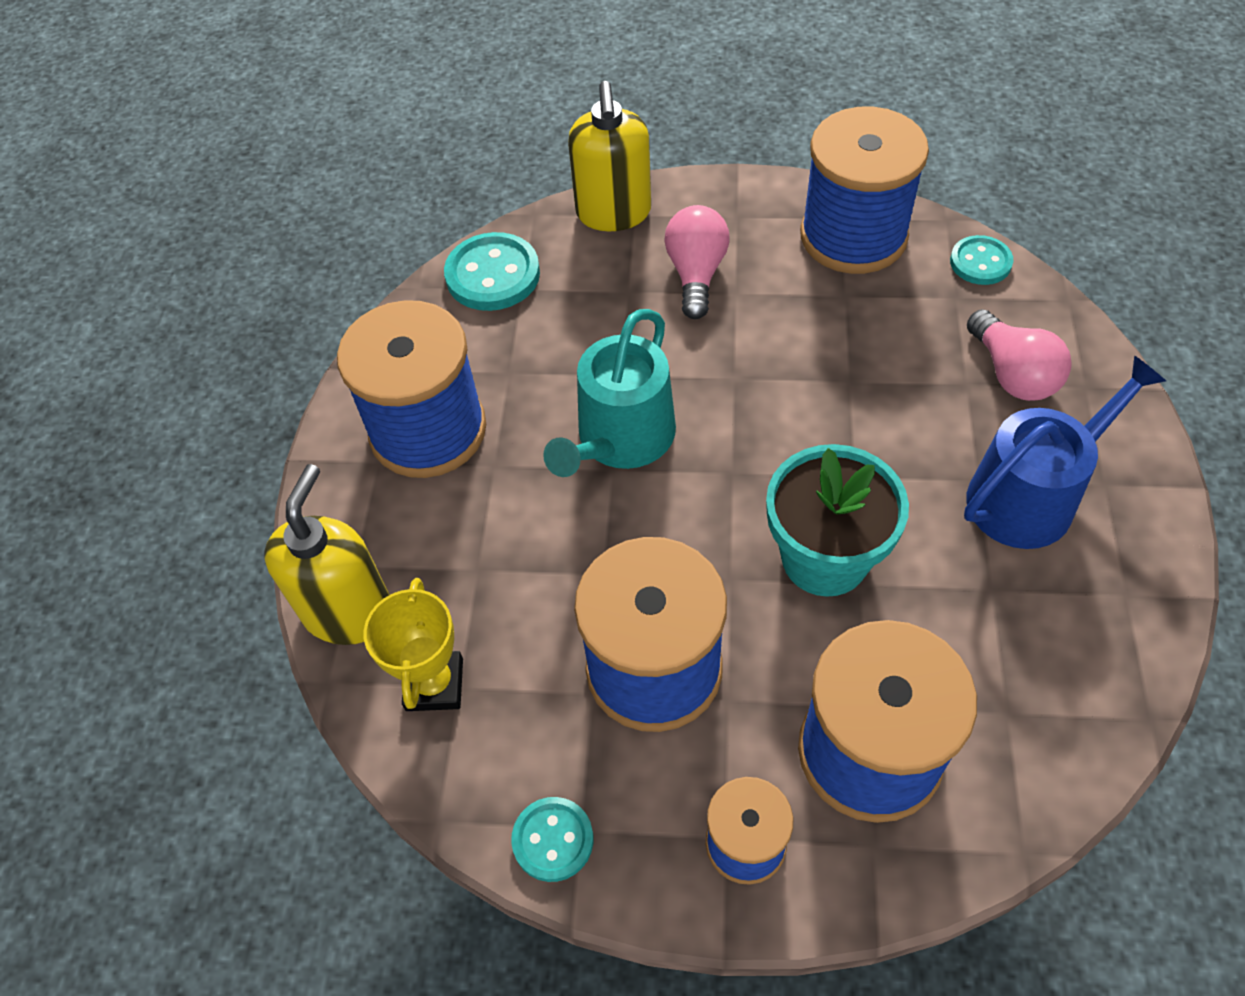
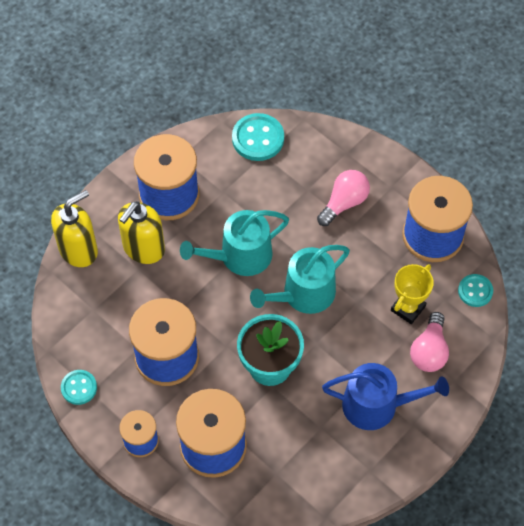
camera: 35 degrees right, 5 degrees up
(434, 684) = (86, 302): yellow trophy -> yellow trophy (408, 308)
(613, 213) = (338, 144): yellow soap dispenser -> yellow soap dispenser (143, 248)
(766, 425) = (303, 294): none -> turquoise watering can

